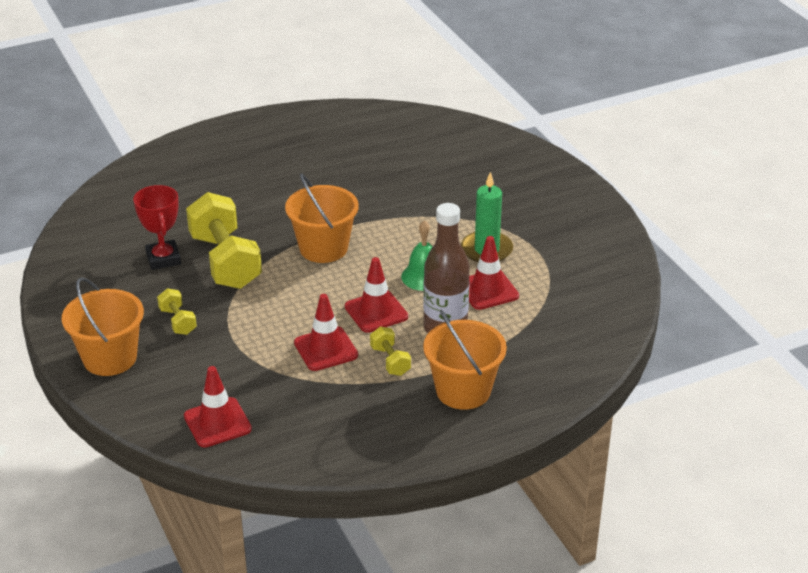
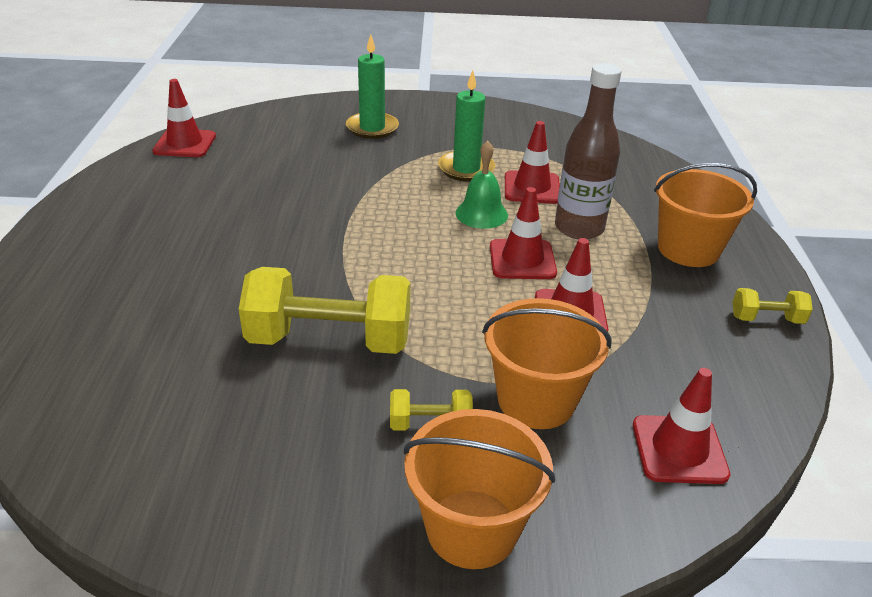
camera: 65 degrees left, 0 degrees up
(163, 259) = (269, 396): red trophy -> none
(323, 248) = (373, 258): orange bucket -> orange bucket (536, 400)
(390, 361) = (616, 277): yellow dumbbell -> yellow dumbbell (766, 319)
(398, 118) = (185, 144): none -> red traffic cone
(508, 185) = (372, 128): none -> green candle

